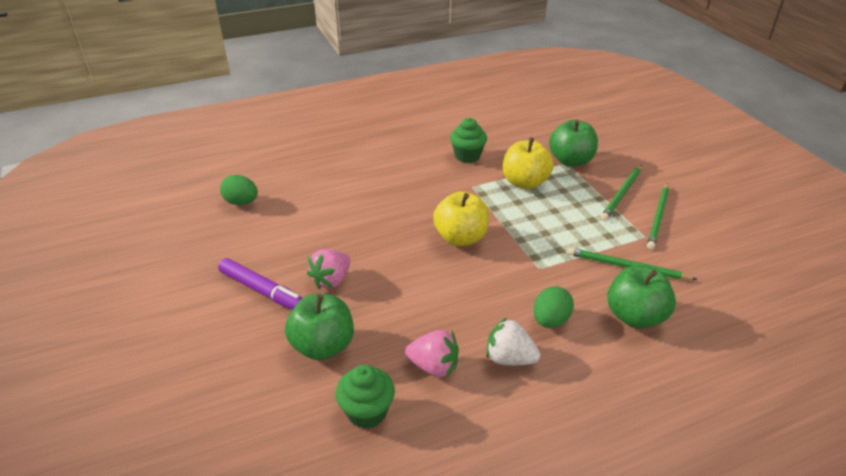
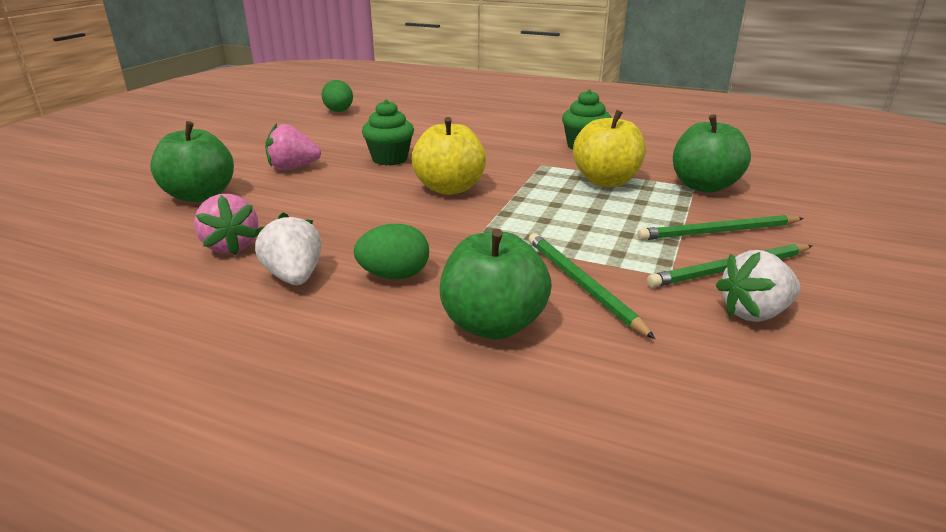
camera: 45 degrees right, 10 degrees down
(263, 291) = (241, 154): purple marker -> none
(367, 412) = (130, 242): green cupcake -> green cupcake (390, 159)
(698, 239) = (754, 313): none -> white strawberry

